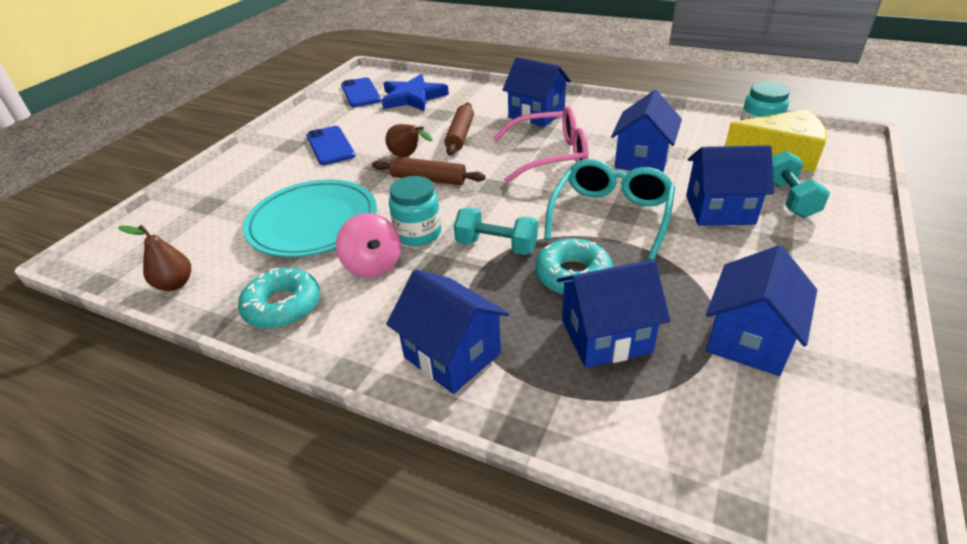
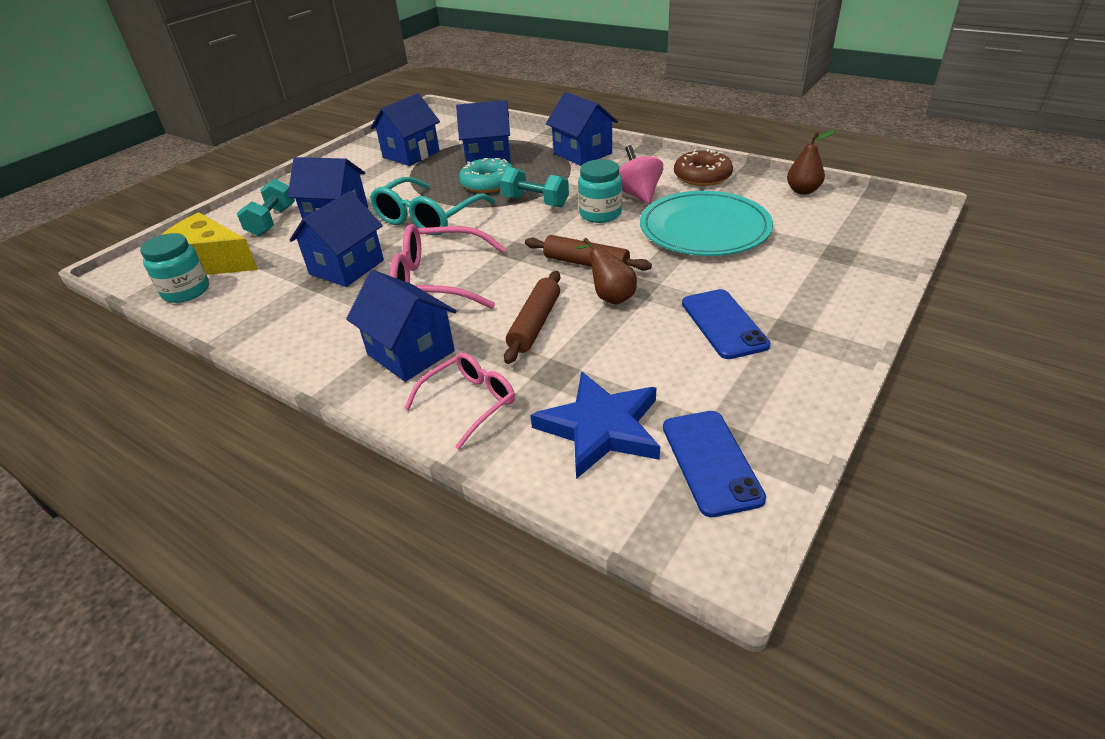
camera: 170 degrees left, 0 degrees up
(282, 306) = (702, 176): turquoise donut -> brown donut
(485, 99) = (470, 403): none -> pink glasses

